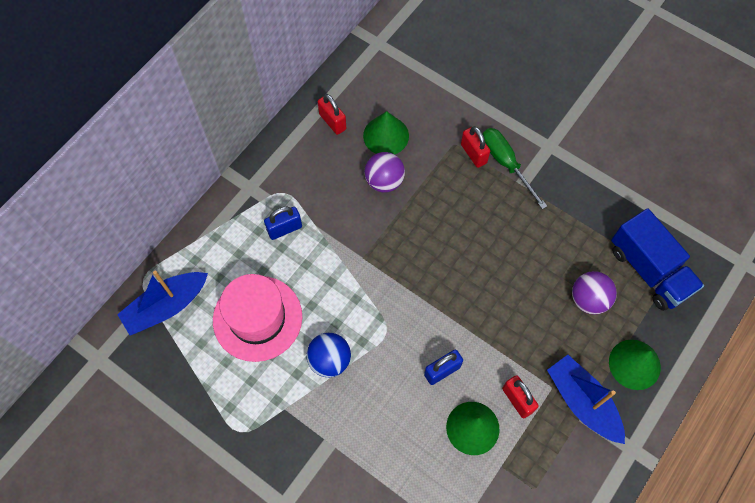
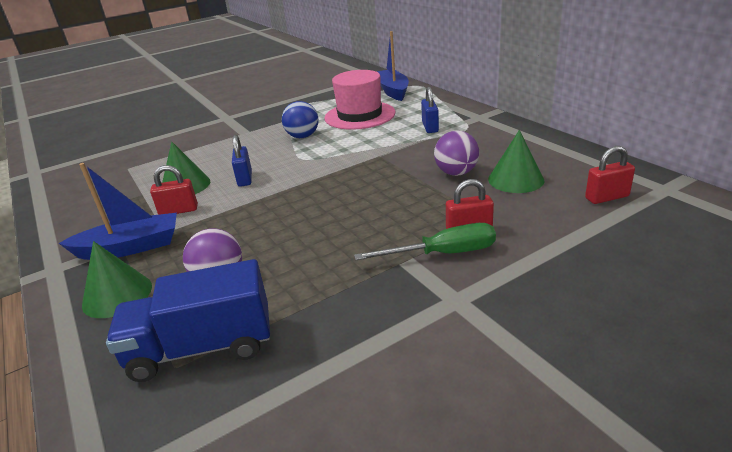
camera: 115 degrees right, 35 degrees down
(332, 122) = (542, 154): red padlock -> red padlock (606, 197)

